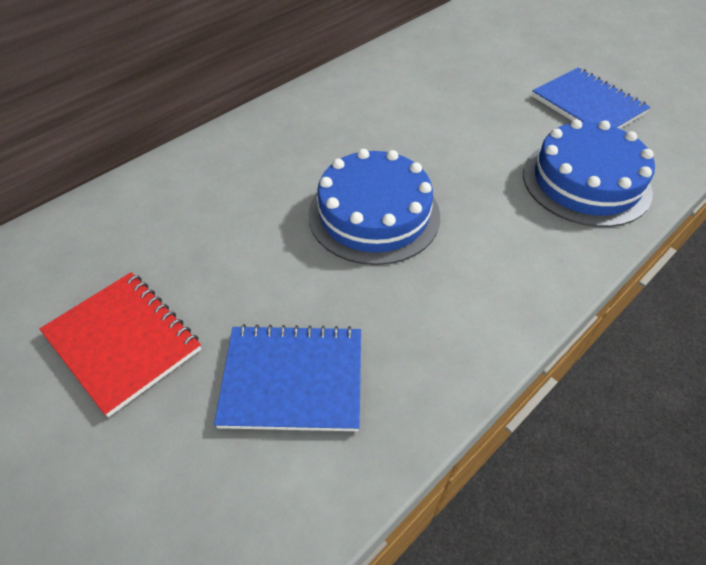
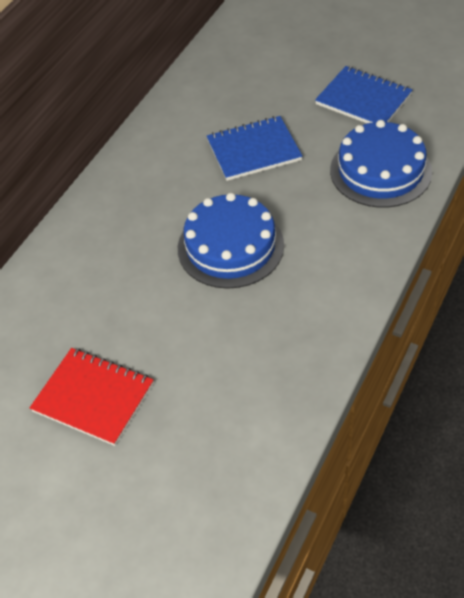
camera: 15 degrees left, 0 degrees up
(293, 379) = (227, 381): blue notebook -> blue notebook (253, 150)

